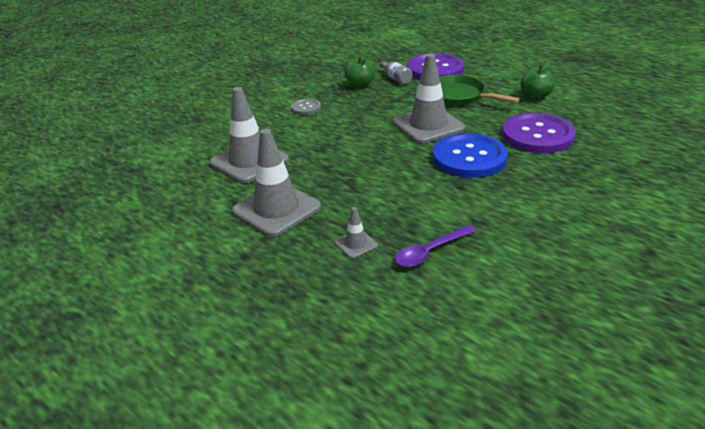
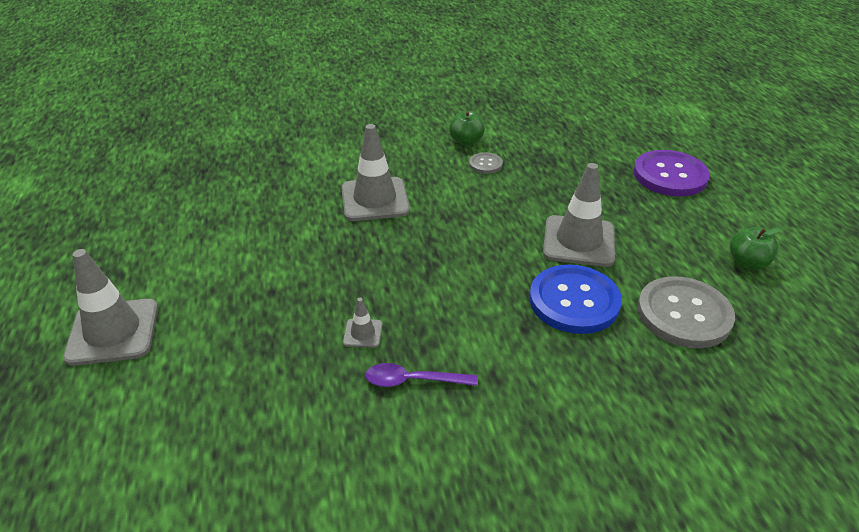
camera: 35 degrees right, 5 degrees up
(276, 209) = (342, 261): grey traffic cone -> grey traffic cone (113, 332)
(360, 85) = (567, 160): green apple -> green apple (466, 141)
(396, 78) = (613, 169): grey bottle -> none
(458, 96) = (655, 221): green pan -> none
(537, 135) = (684, 314): purple button -> grey button

